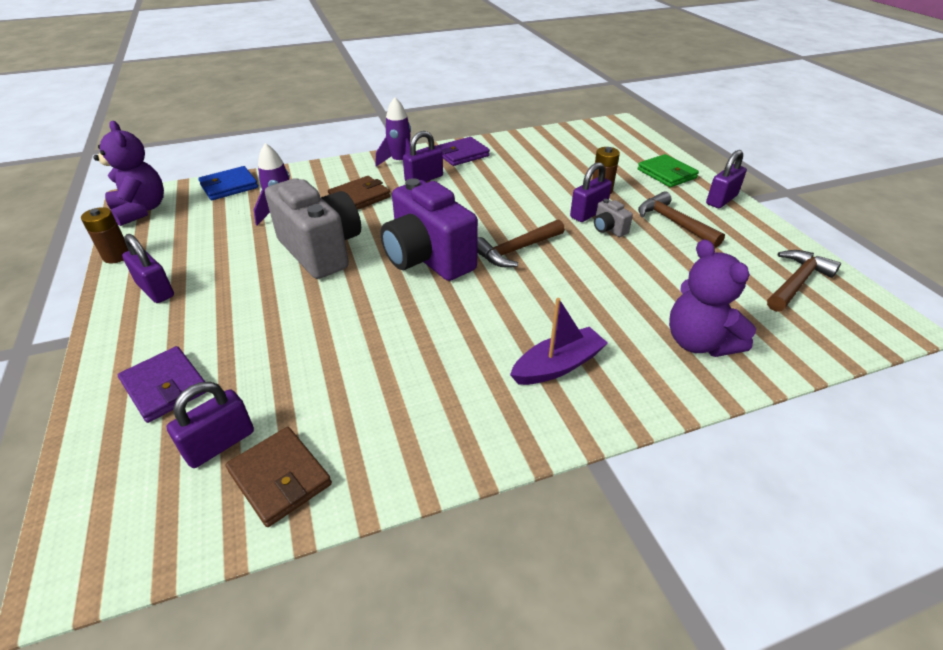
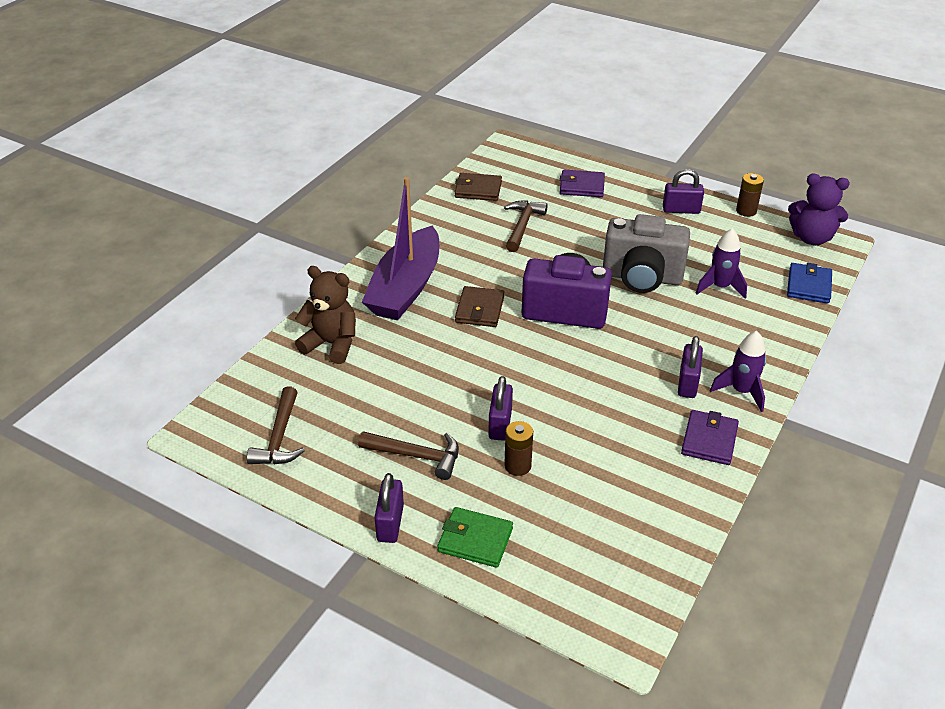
camera: 140 degrees right, 0 degrees up
(220, 444) = (520, 185): purple padlock -> none
(359, 197) = (700, 332): brown wallet -> brown wallet (480, 309)
(517, 250) = (515, 351): brown hammer -> brown hammer (522, 226)
(558, 366) = (406, 287): purple boat -> purple boat, size x1.87
(608, 229) = (466, 414): grey camera -> none
(699, 342) = (331, 344): purple teddy bear -> brown teddy bear

